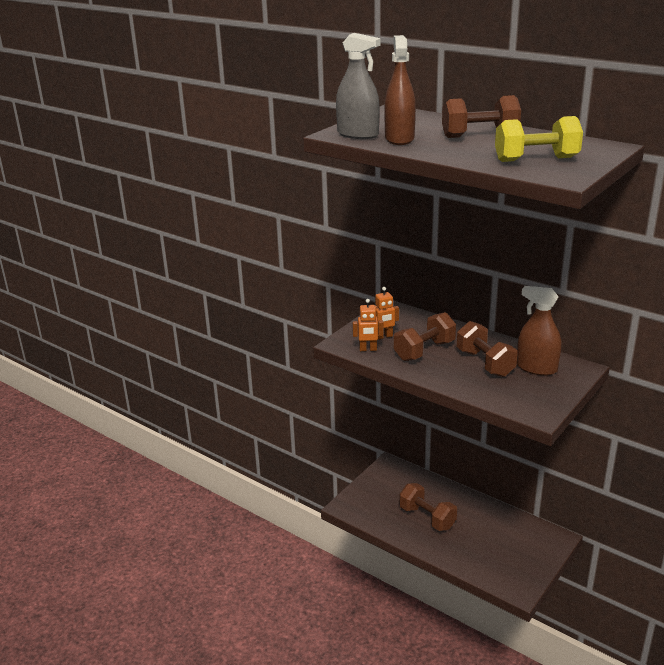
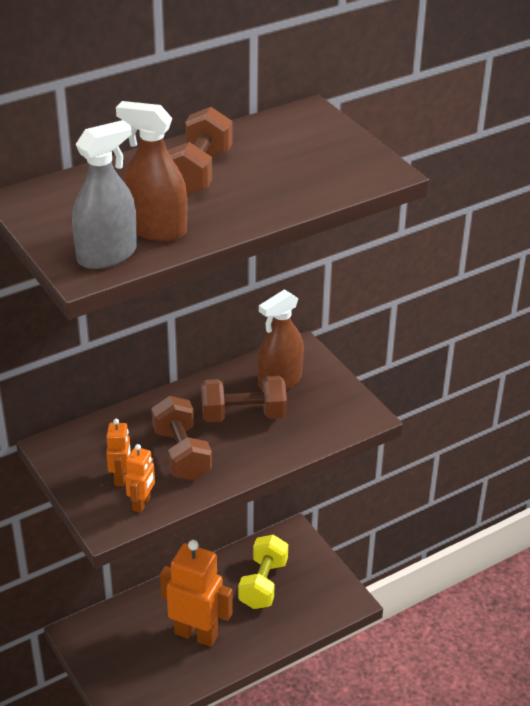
camera: 70 degrees left, 10 degrees up
(427, 518) = (196, 634): brown dumbbell -> orange robot
(536, 159) = (315, 167): yellow dumbbell -> yellow dumbbell (263, 584)

